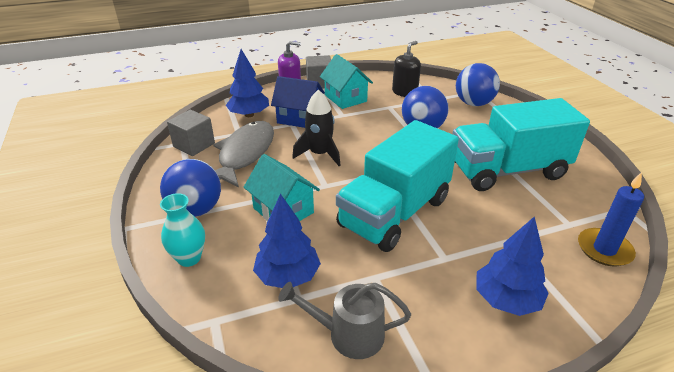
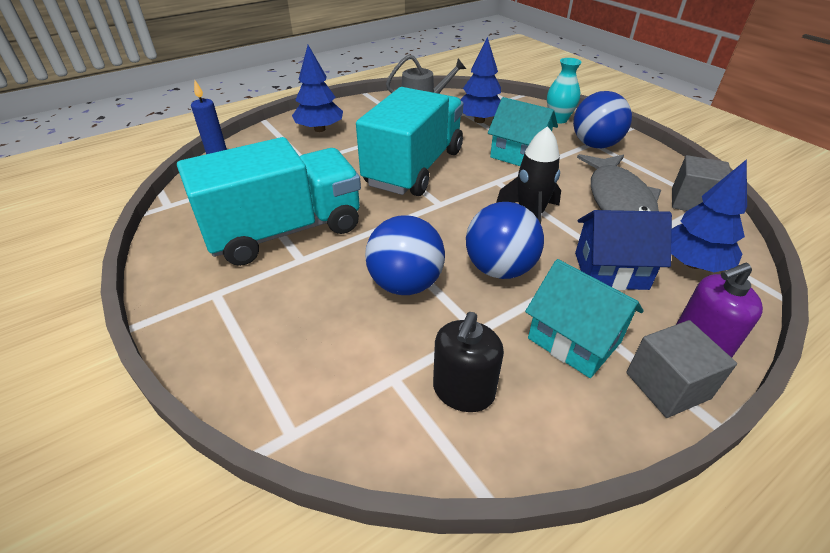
camera: 165 degrees right, 5 degrees up
(473, 103) = (307, 378): blue ball -> blue ball (499, 269)

